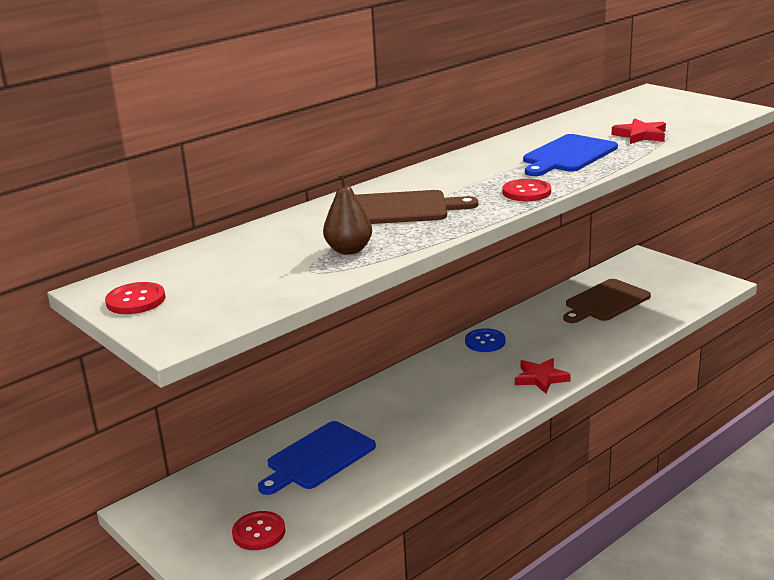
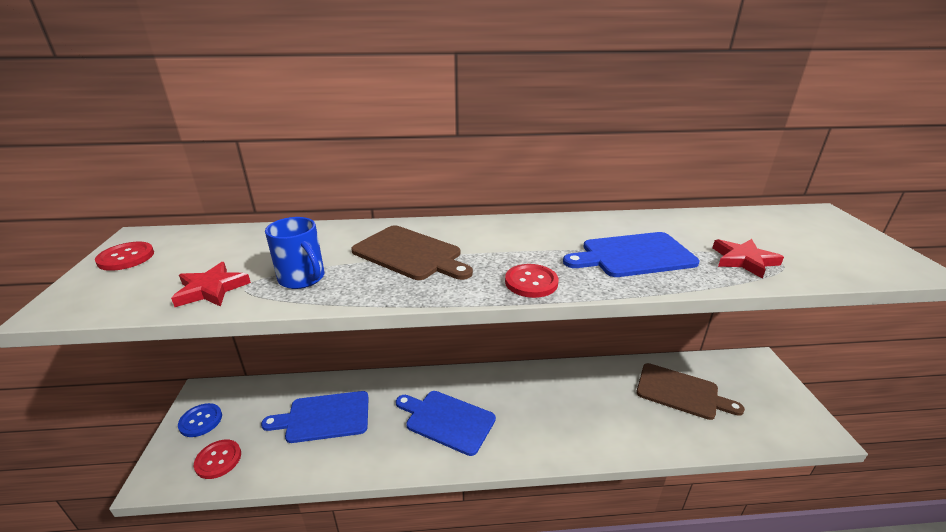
camera: 35 degrees right, 5 degrees up
(349, 250) = (302, 278): brown pear -> blue mug
(440, 404) = (447, 420): none -> blue cutting board
(485, 342) = (542, 379): blue button -> blue button (201, 421)
(540, 378) = (545, 442): red star -> red star (211, 289)
(605, 302) = (681, 392): brown cutting board -> brown cutting board turned 150 degrees counterclockwise

